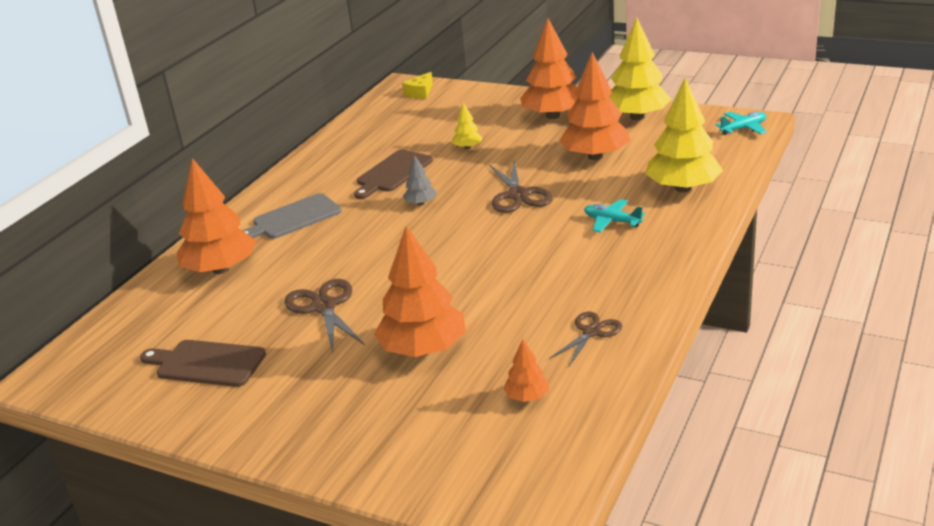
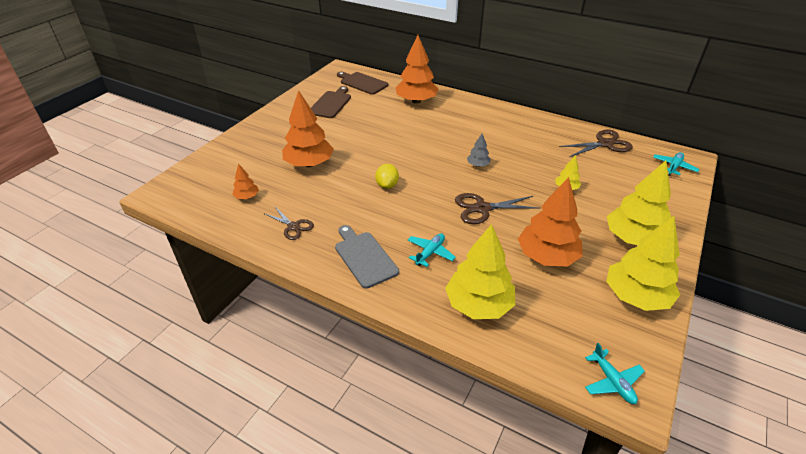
camera: 90 degrees right, 10 degrees up
(293, 218) = (468, 119): grey cutting board -> grey cutting board (364, 257)
(324, 307) = (366, 132): brown scissors -> brown scissors (605, 144)
(392, 173) = (525, 154): brown cutting board -> brown cutting board (362, 83)
(420, 93) = (674, 167): yellow cheese -> turquoise plane
(477, 267) = (387, 185): none -> yellow lemon
(553, 116) = (633, 239): orange tree -> yellow tree

